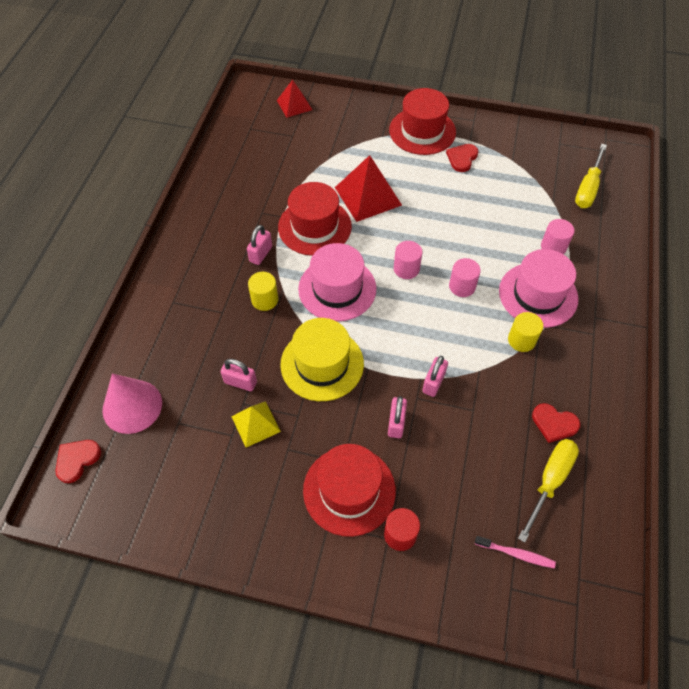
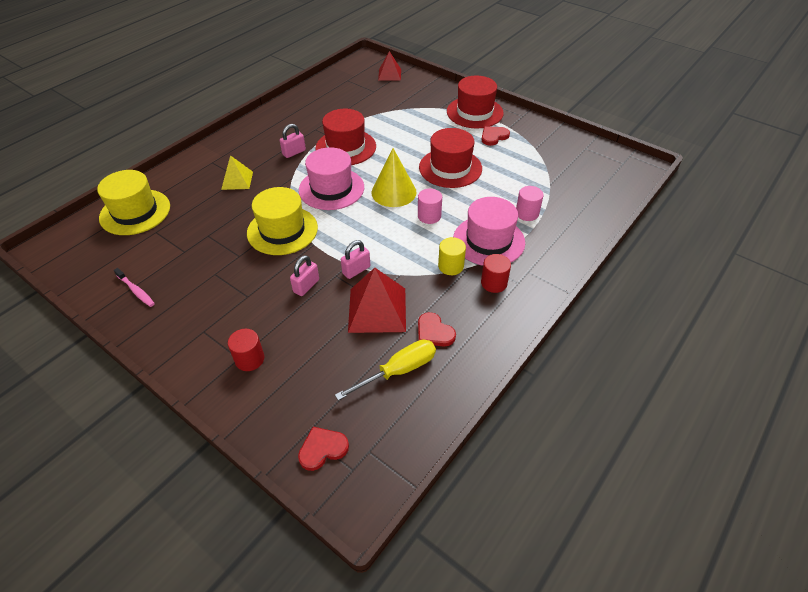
camera: 25 degrees right, 10 degrees down
(77, 460) = (75, 230): red heart -> red heart (322, 449)
(132, 406) = (135, 212): pink cone -> yellow hat
(240, 382) = (216, 222): pink padlock -> none
(256, 424) = (206, 250): yellow pyramid -> yellow pyramid (237, 180)
(264, 300) = (274, 179): yellow cylinder -> none
(349, 490) = (236, 316): red hat -> red hat (450, 168)
(368, 196) = (400, 140): red pyramid -> red pyramid (377, 310)
(406, 269) = (394, 192): pink cylinder -> yellow cone
(516, 553) = (329, 410): pink toothbrush -> pink toothbrush (136, 290)
(573, 344) = (494, 283): none -> red cylinder
(588, 188) = (588, 183): yellow screwdriver -> none

